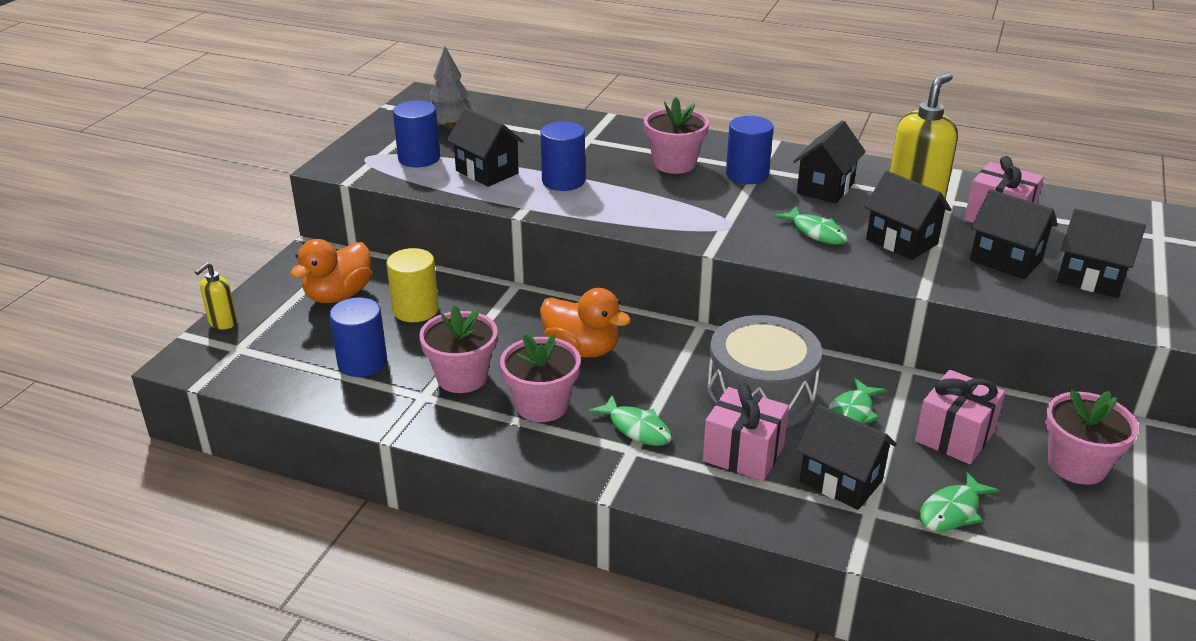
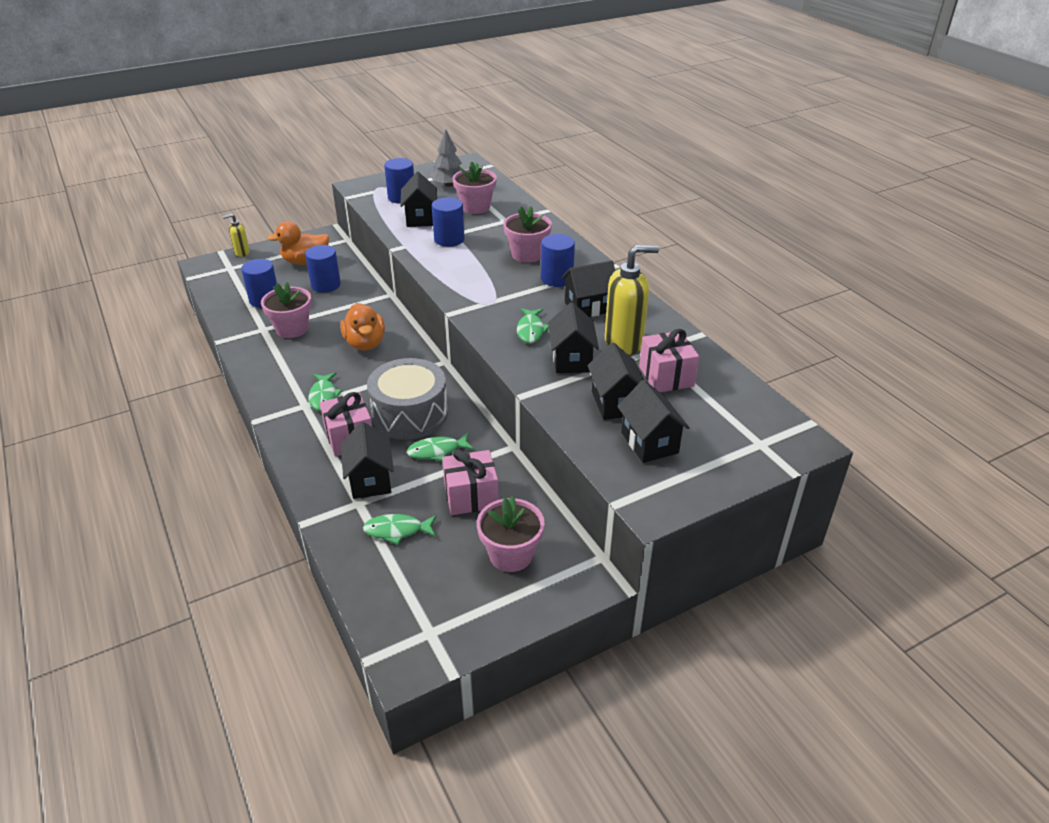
camera: 40 degrees right, 5 degrees up
(415, 310) = (326, 285): yellow cylinder -> blue cylinder
(542, 405) = (302, 361): pink flower pot -> pink flower pot (475, 207)

